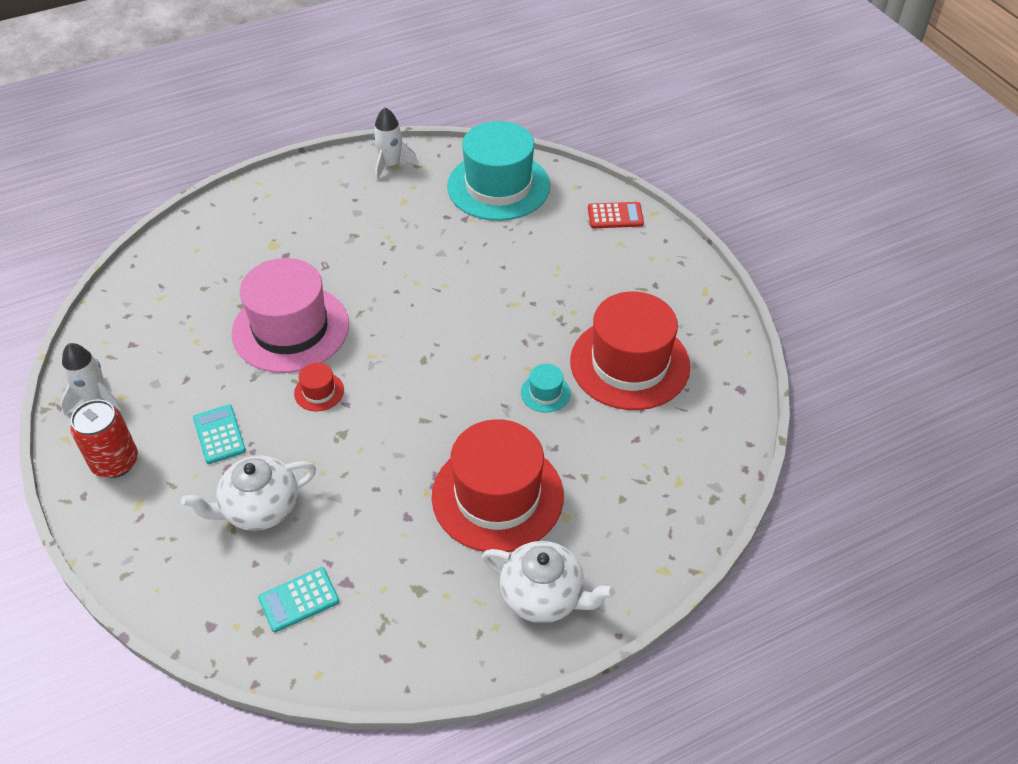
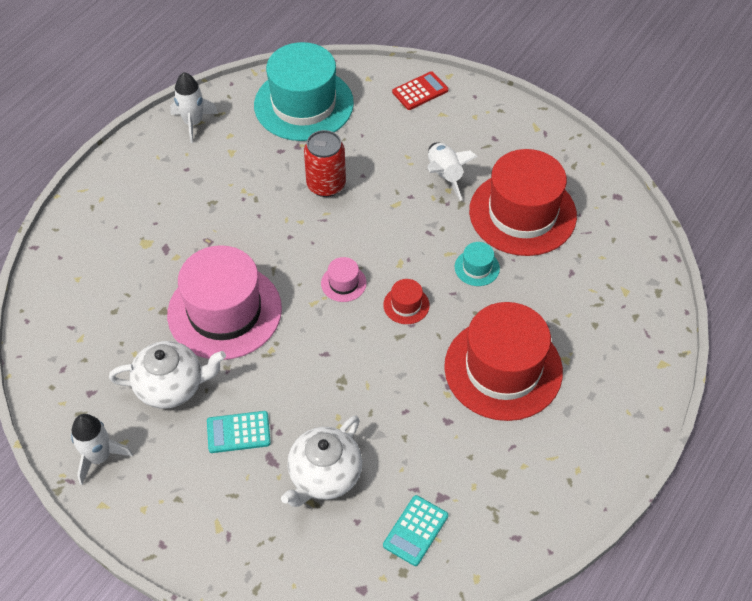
camera: 30 degrees left, 5 degrees up
(115, 462) = (166, 502): red can -> red can (326, 185)
(219, 434) = (238, 432): turquoise calculator -> turquoise calculator turned 45 degrees counterclockwise
(319, 392) = (294, 354): red hat -> red hat (406, 305)
(411, 351) = (343, 283): none -> pink hat
(544, 596) = (594, 428): white teapot -> white teapot (171, 386)
(579, 298) = (444, 175): none -> white rocket

